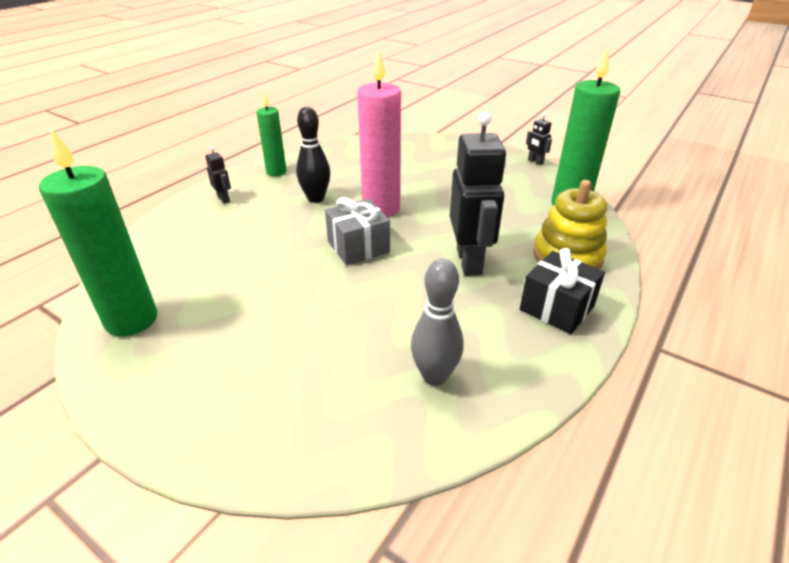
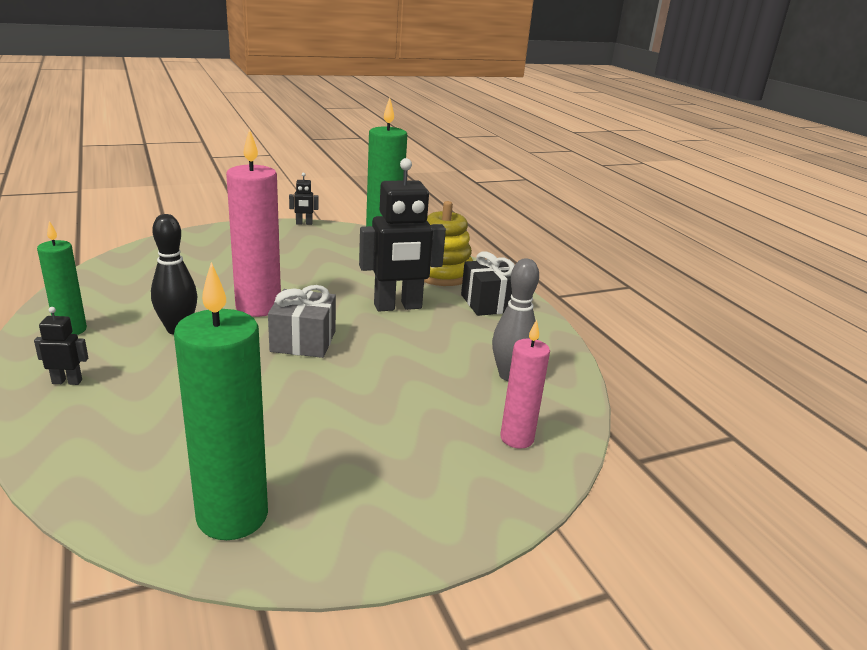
camera: 60 degrees left, 10 degrees down
(330, 424) = (517, 438): none -> pink candle
(470, 262) = (398, 307): black robot -> black robot turned 135 degrees clockwise

